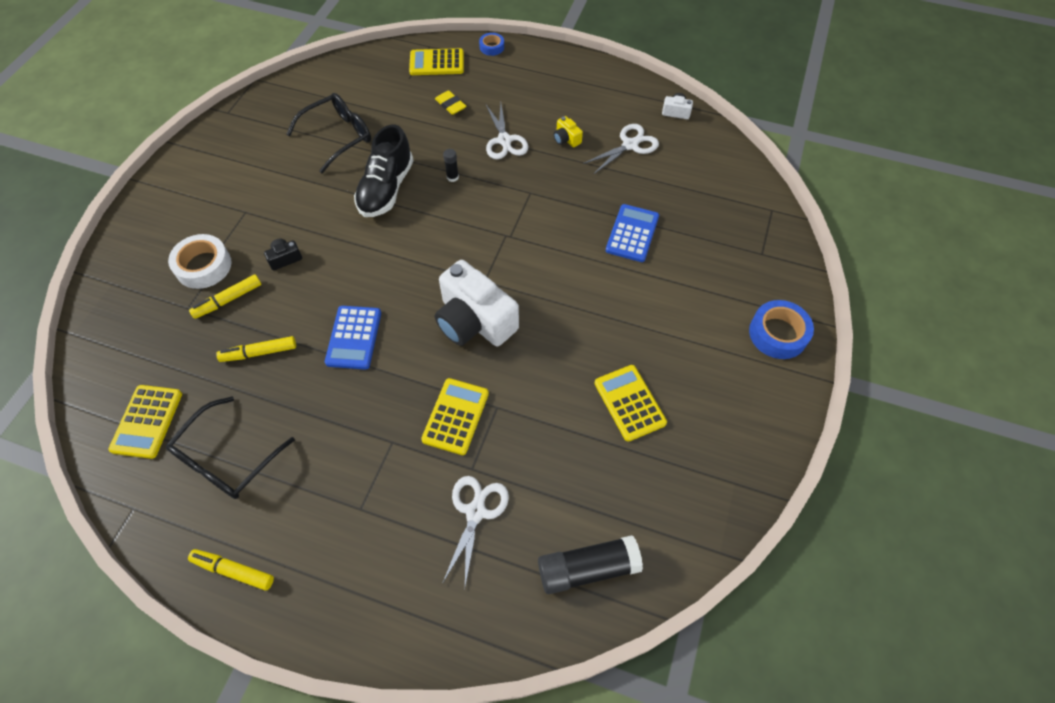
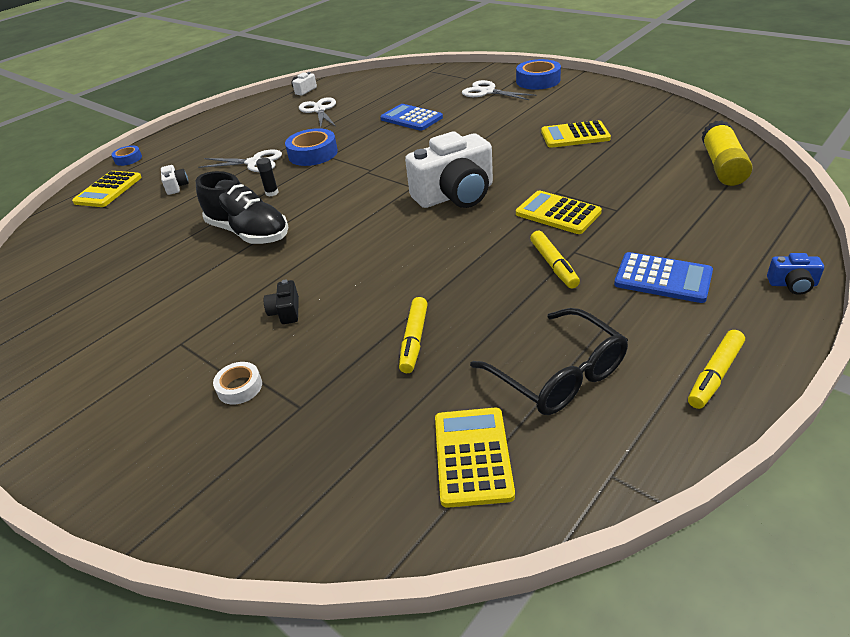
camera: 65 degrees left, 20 degrees down
(147, 421) = (472, 456): yellow calculator -> yellow calculator turned 120 degrees counterclockwise
(203, 266) = (239, 387): white tape -> white tape, size x0.56
(228, 300) = (315, 365): yellow marker -> yellow marker (553, 265)
(338, 137) = (137, 261): black glasses -> none
(354, 337) = (433, 267): blue calculator -> blue calculator (663, 278)
(362, 637) = (792, 284): none -> blue camera
(450, 105) = (176, 186): yellow eraser -> white camera
(476, 512) = (662, 211): white scissors -> white scissors (487, 92)
(532, 178) = (313, 154): none -> blue tape
(566, 139) = (284, 135): yellow camera -> none
(587, 568) = (722, 166): black glue stick -> yellow glue stick

